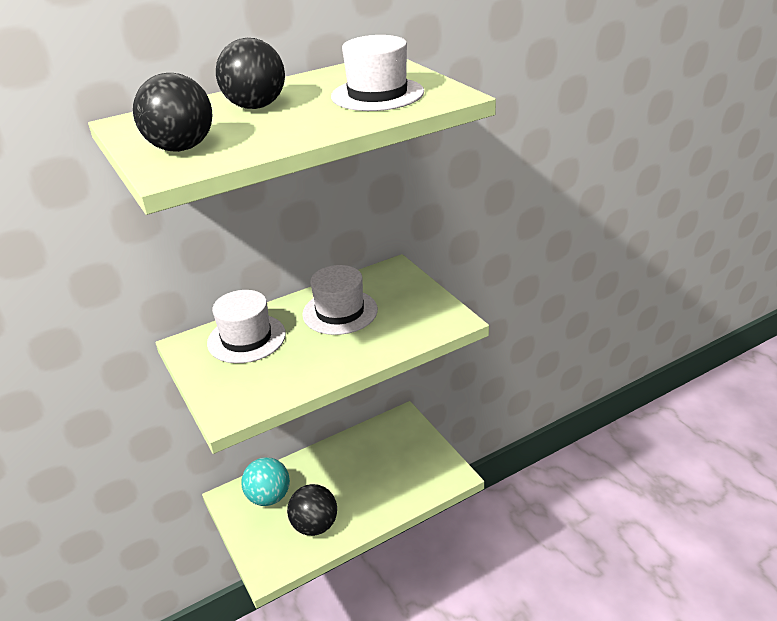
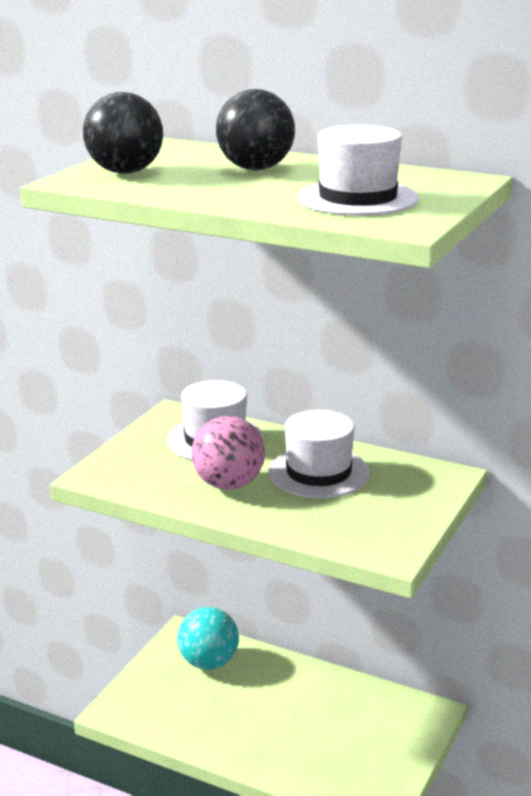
camera: 55 degrees right, 10 degrees down
(312, 353) = (228, 484): none -> pink ball
(315, 525) = (199, 717): black ball -> none

